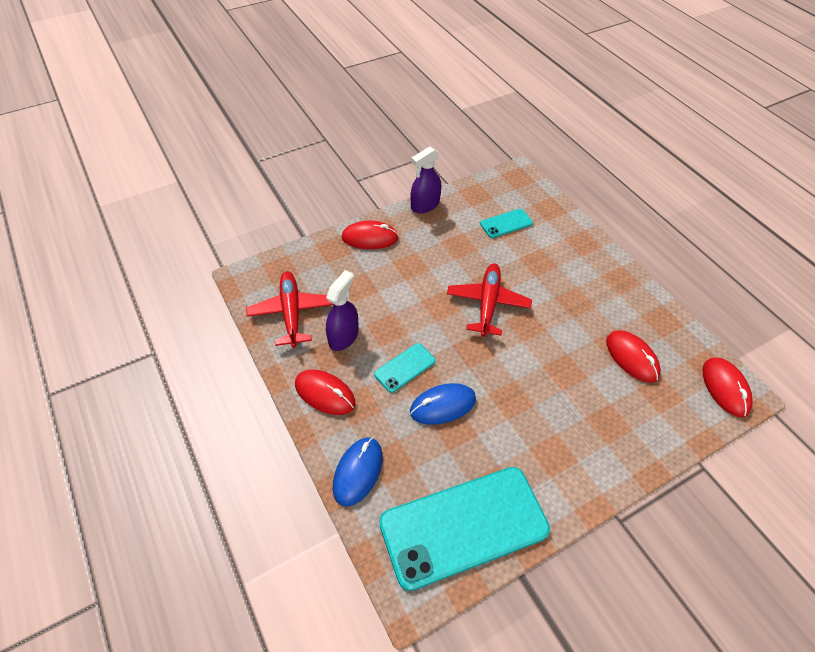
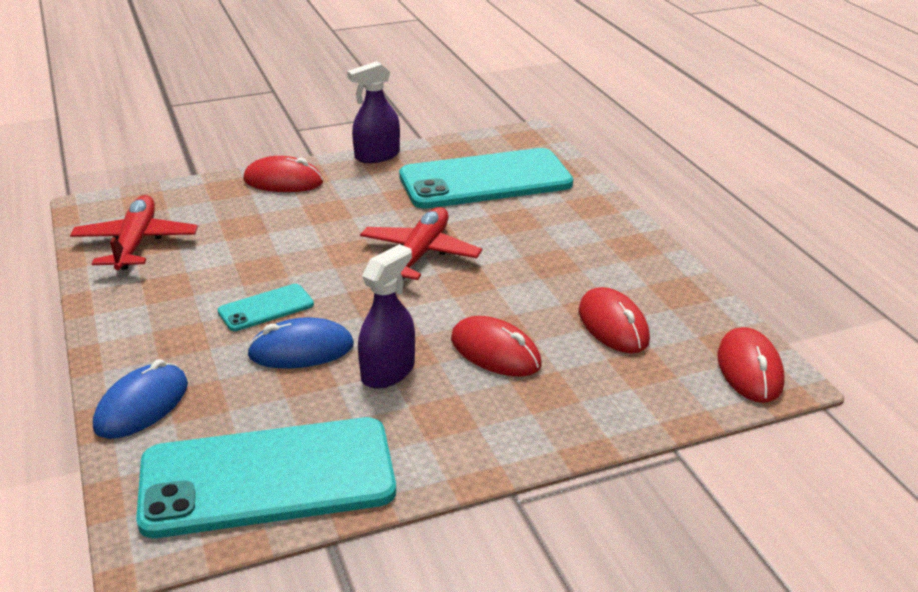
camera: 10 degrees right, 20 degrees down
(325, 394) = (138, 324): red mouse -> red mouse (495, 352)
(343, 336) = (195, 271): purple spray bottle -> purple spray bottle (388, 372)
(506, 223) = (485, 180): turquoise phone -> turquoise phone, size x2.24

